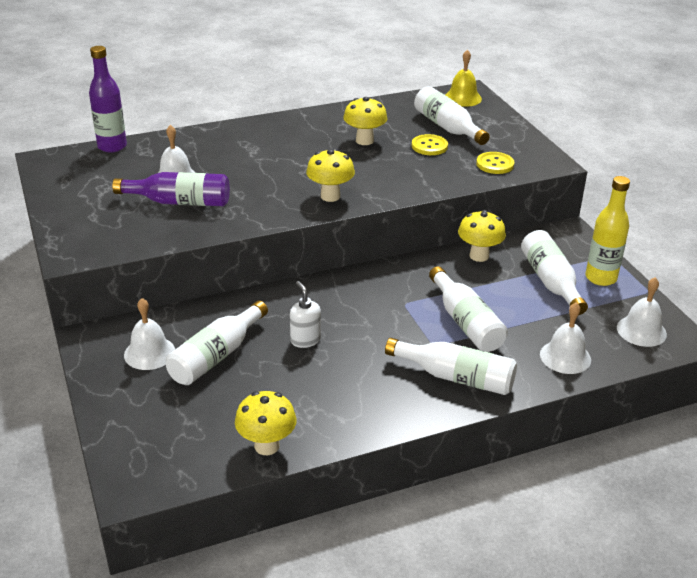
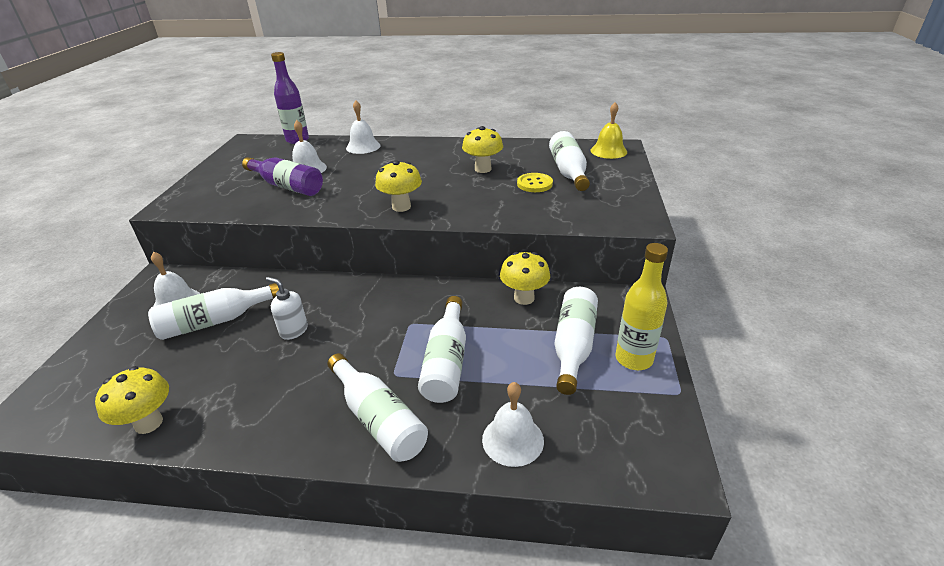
camera: 30 degrees right, 0 degrees up
(305, 340) = (293, 330): white soap dispenser -> white soap dispenser turned 60 degrees counterclockwise
(495, 164) = (580, 211): yellow button -> none
(641, 331) = (632, 440): white bell -> white bell (363, 146)

